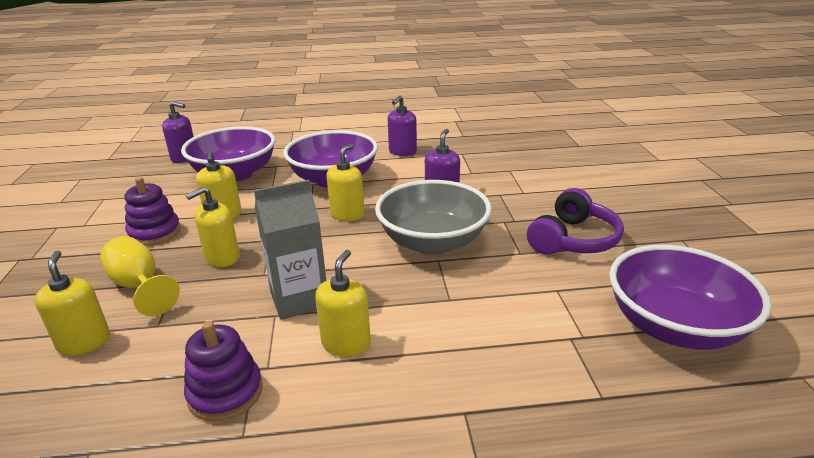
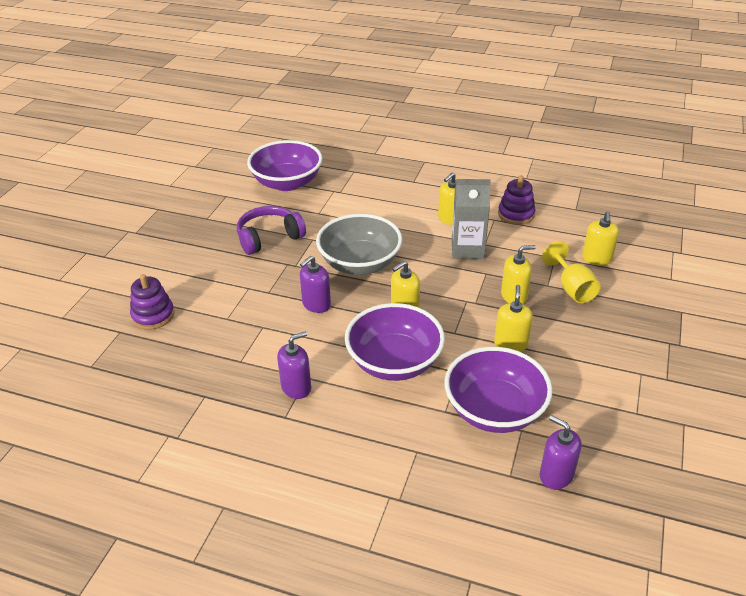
camera: 155 degrees left, 10 degrees up
(155, 232) = (571, 341): purple stacking toy -> purple stacking toy (153, 315)

